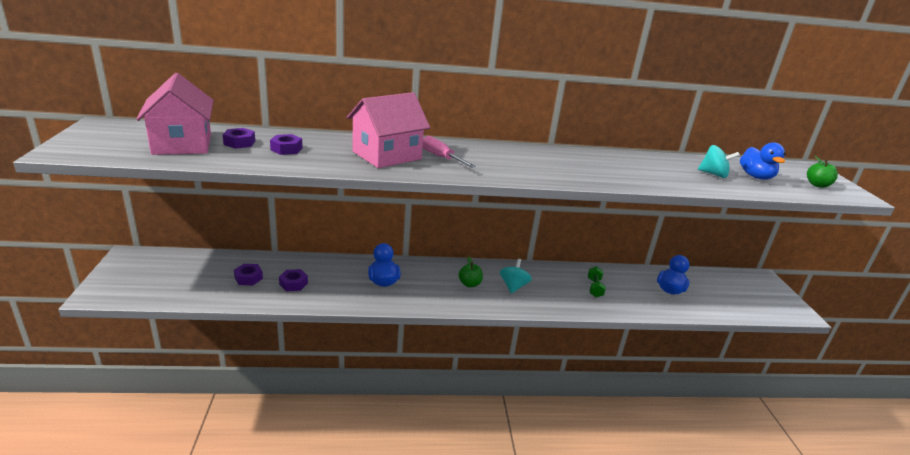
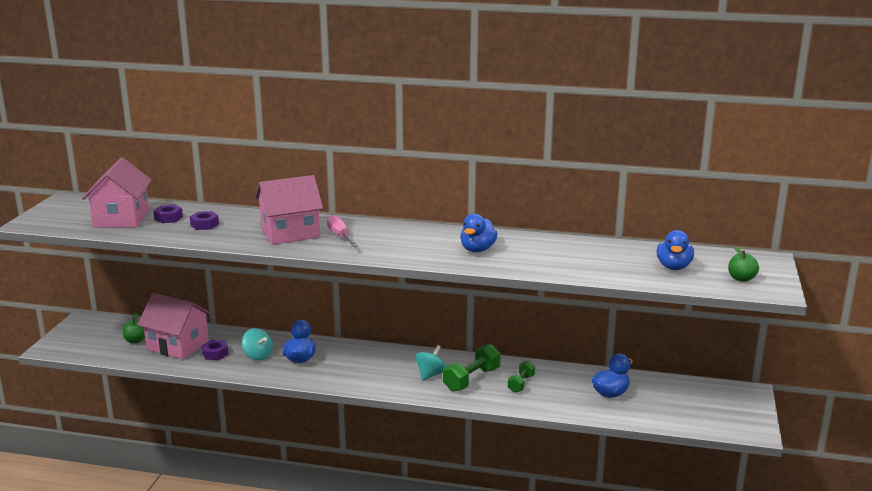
camera: 20 degrees right, 5 degrees down
(248, 278) = (178, 345): purple nut -> pink house
(469, 284) = (386, 368): green apple -> green apple (136, 340)
(551, 288) = (471, 379): none -> green dumbbell
(581, 167) = (477, 249): none -> blue duck
(713, 174) = (623, 262): turquoise spinning top -> turquoise spinning top (258, 356)

